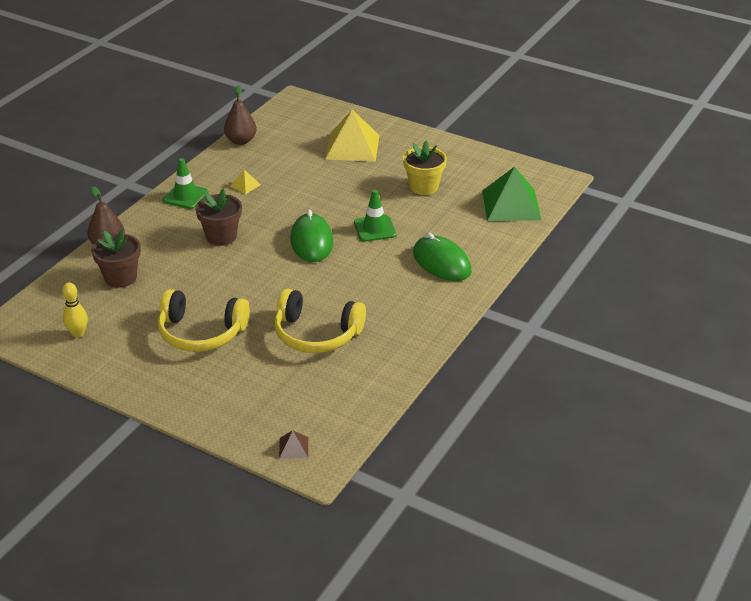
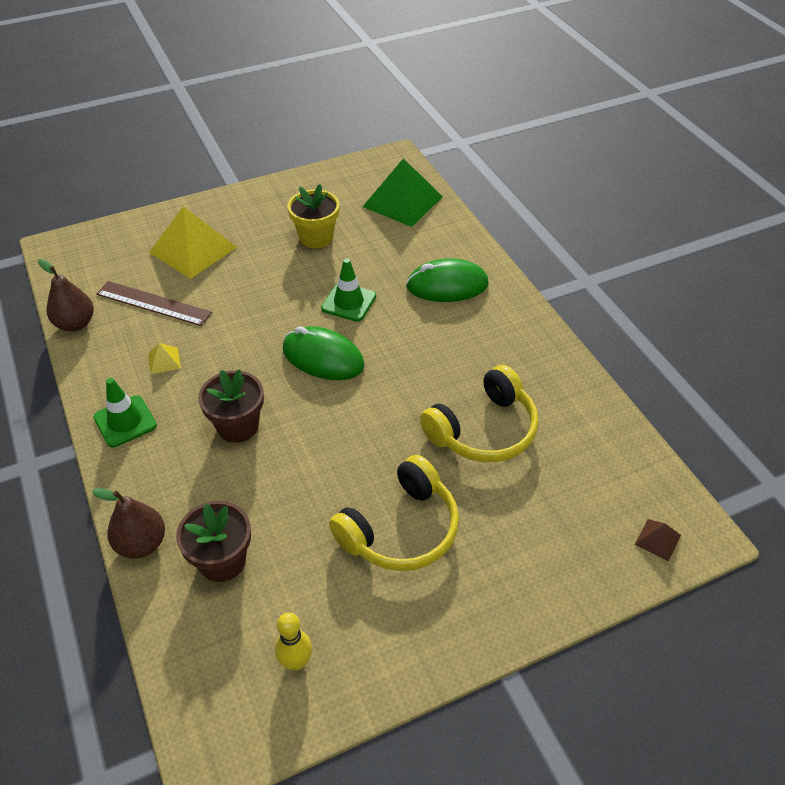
camera: 55 degrees left, 10 degrees up
(287, 157) = (153, 303): none -> brown ruler

